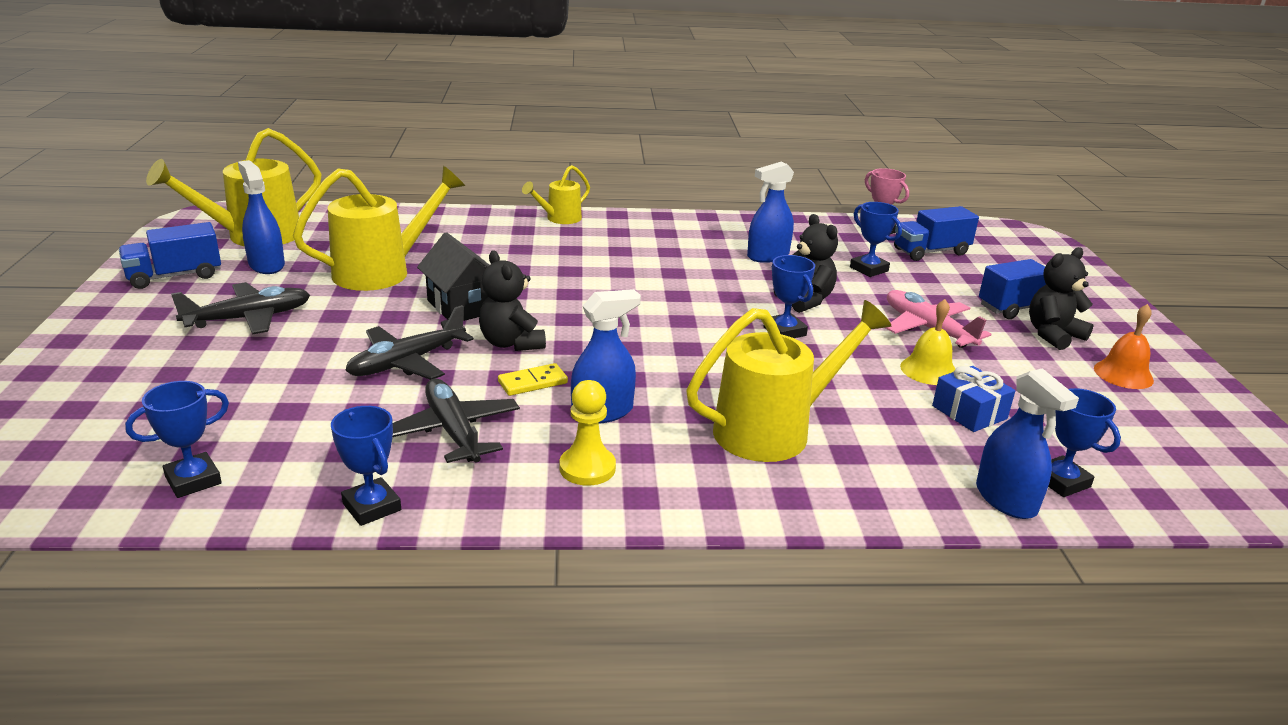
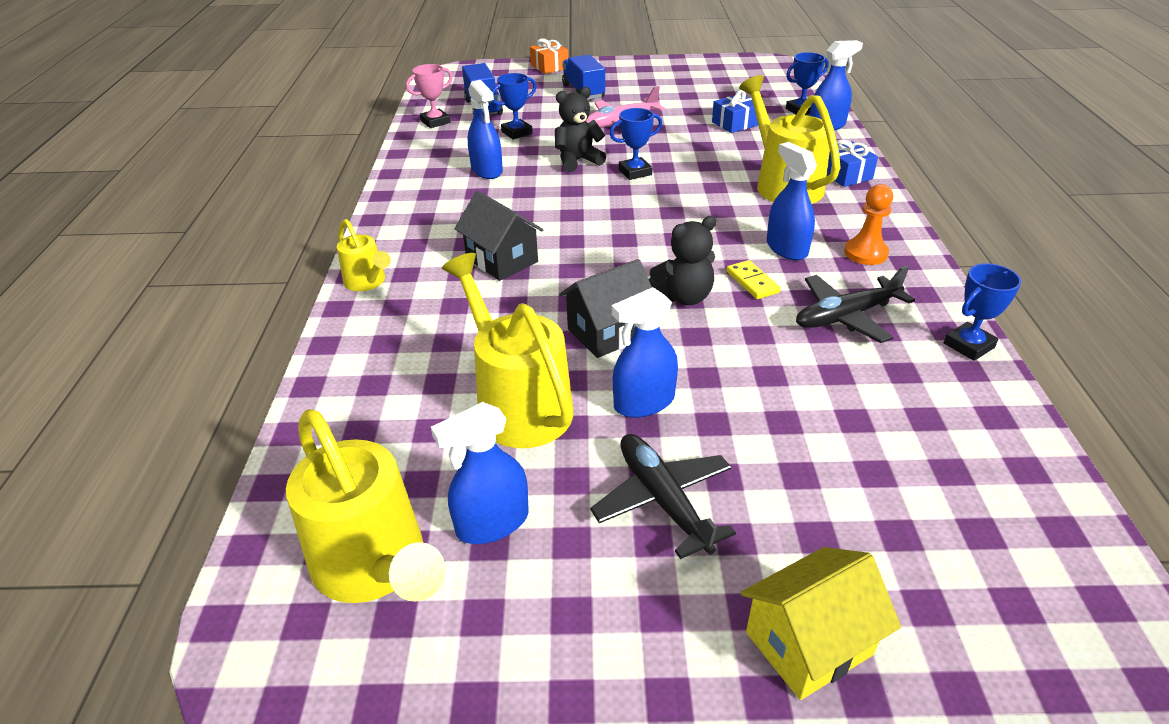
camera: 85 degrees left, 10 degrees up
(87, 358) = (808, 643): none -> yellow house
(175, 276) = (532, 628): blue truck -> none
(193, 480) = (996, 457): blue trophy -> none
(361, 317) = (644, 402): none -> blue spray bottle
(407, 362) = (738, 356): black plane -> none
(587, 468) = (865, 253): yellow pawn -> orange pawn
(589, 264) = (502, 260): none -> black house
(818, 489) = (845, 175): none -> blue gift
(929, 370) = (683, 129): yellow bell -> none
(1053, 335) = (623, 88): black teddy bear -> none
(1094, 288) = (549, 67): none -> orange gift
(1123, 374) = (672, 78): orange bell -> none

